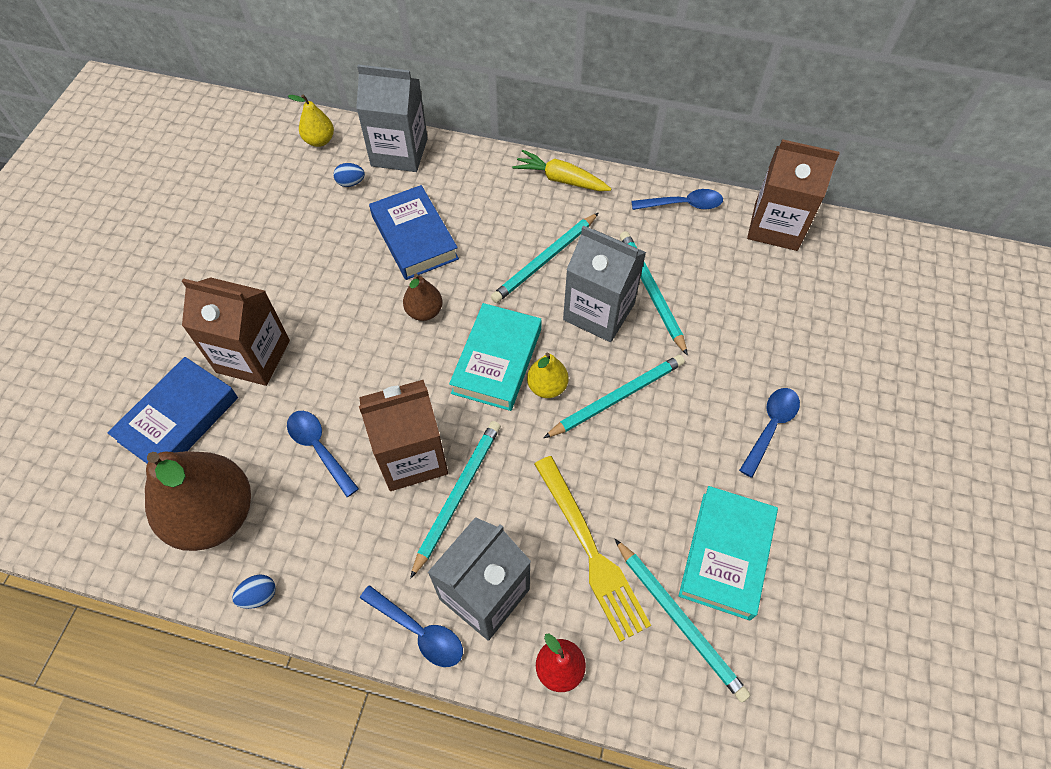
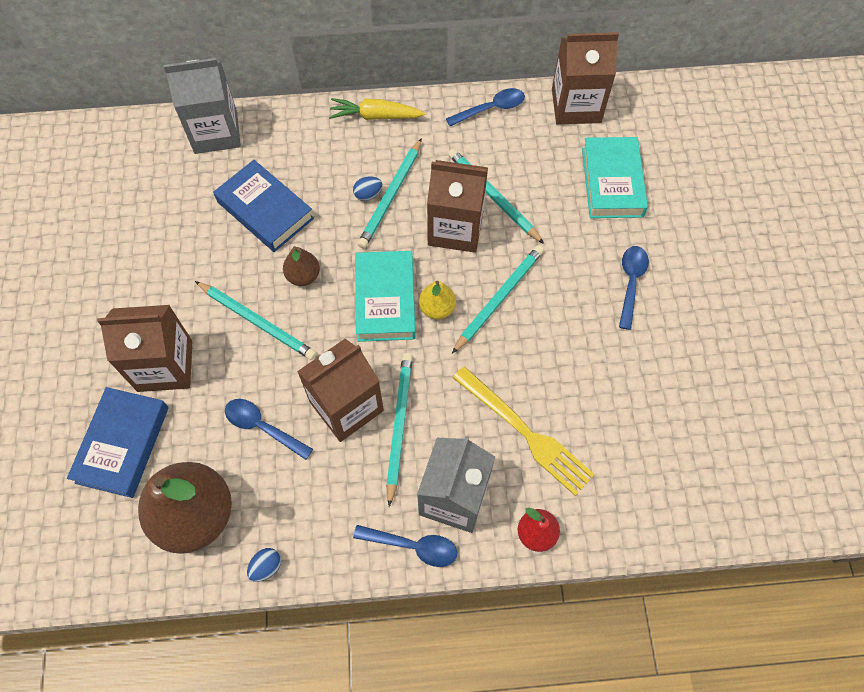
camera: 20 degrees left, 5 degrees up
(319, 141) = (134, 142): yellow pear -> none
(351, 183) = (182, 175): blue egg -> blue egg (368, 194)
(599, 312) = (455, 228): grey carton -> brown carton
(680, 620) = (614, 462): turquoise pencil -> turquoise pencil (258, 322)
(726, 554) = (631, 398): turquoise book -> turquoise book (612, 182)

